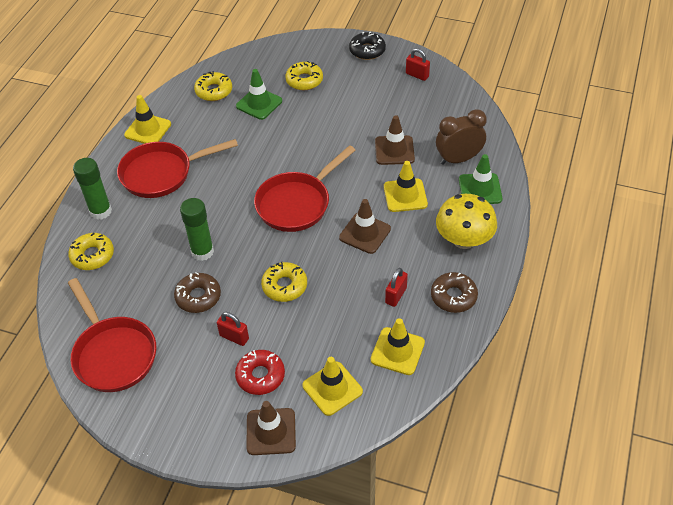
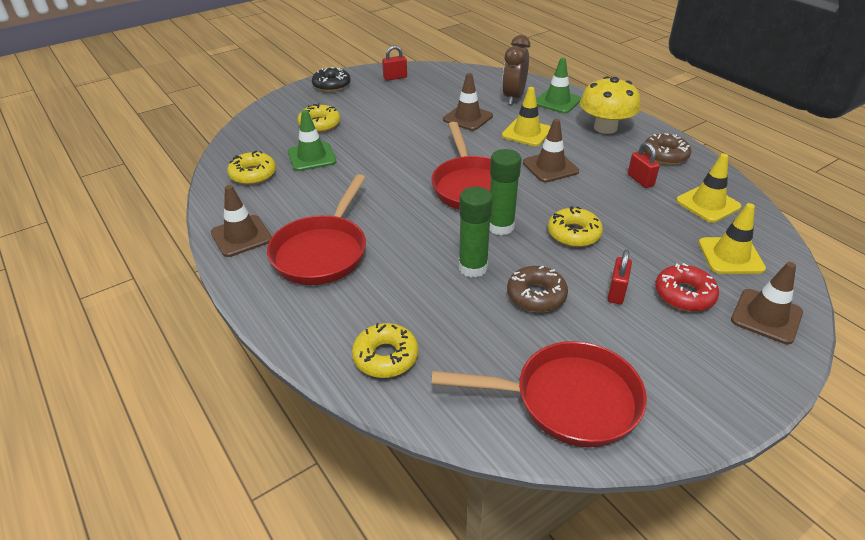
camera: 55 degrees left, 10 degrees down
(101, 211) = (320, 321): green glue stick -> green glue stick (500, 227)
(148, 130) = (241, 236): yellow traffic cone -> brown traffic cone
(234, 337) = (616, 292): red padlock -> red padlock turned 45 degrees counterclockwise

